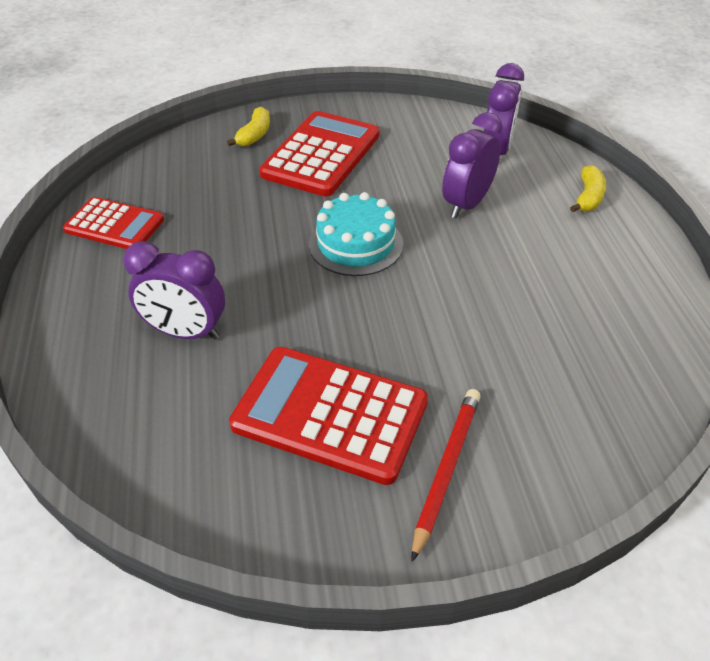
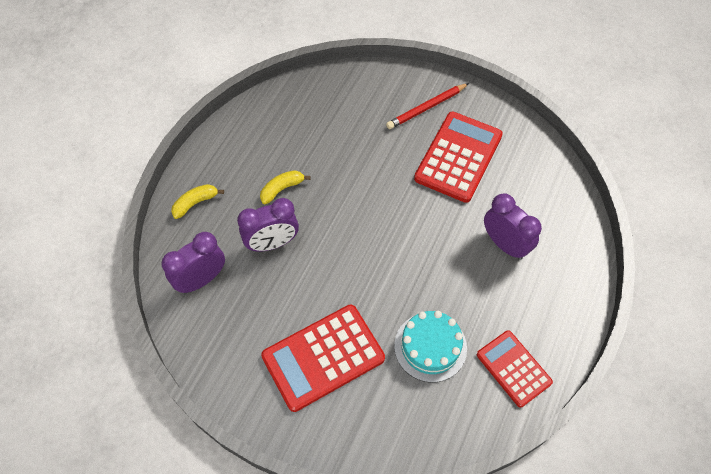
camera: 145 degrees left, 15 degrees up
(254, 135) = (356, 420): yellow banana -> yellow banana (282, 189)
(330, 414) = (458, 157): red calculator -> red calculator turned 120 degrees counterclockwise
(355, 244) = (367, 252): turquoise cake -> turquoise cake (430, 347)

